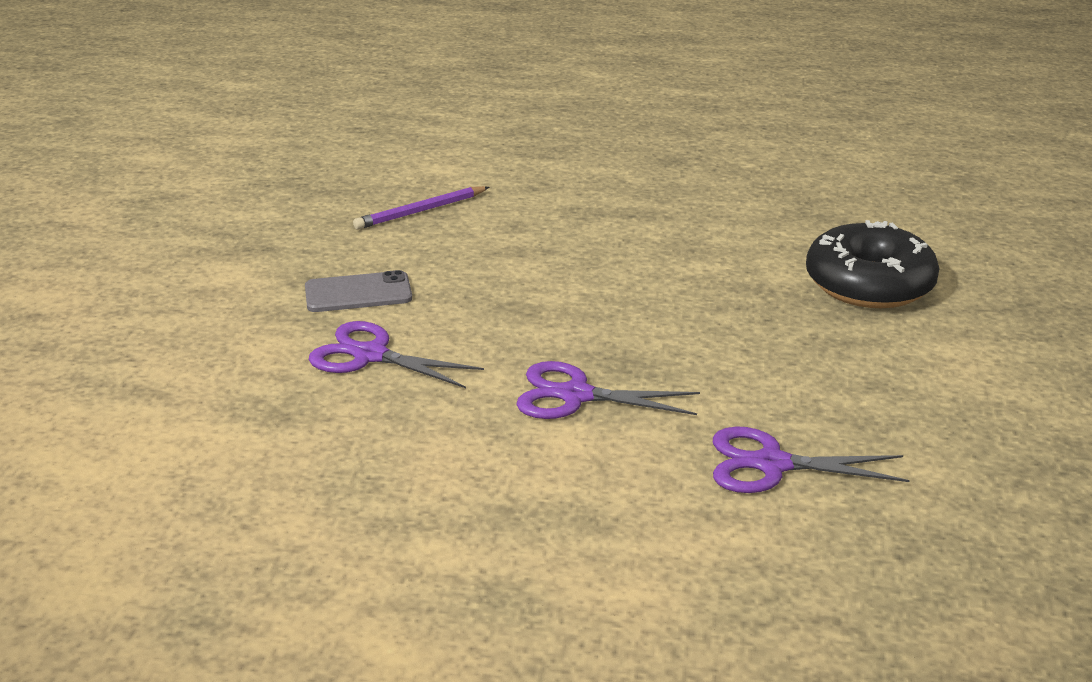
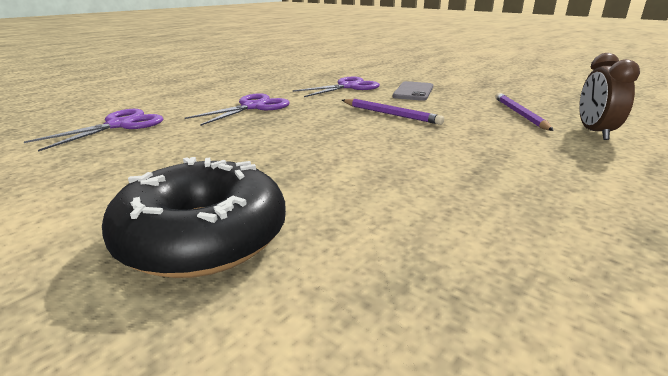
camera: 120 degrees right, 5 degrees down
(457, 174) = (594, 132): none -> brown clock
(500, 284) = (390, 114): none -> purple pencil

